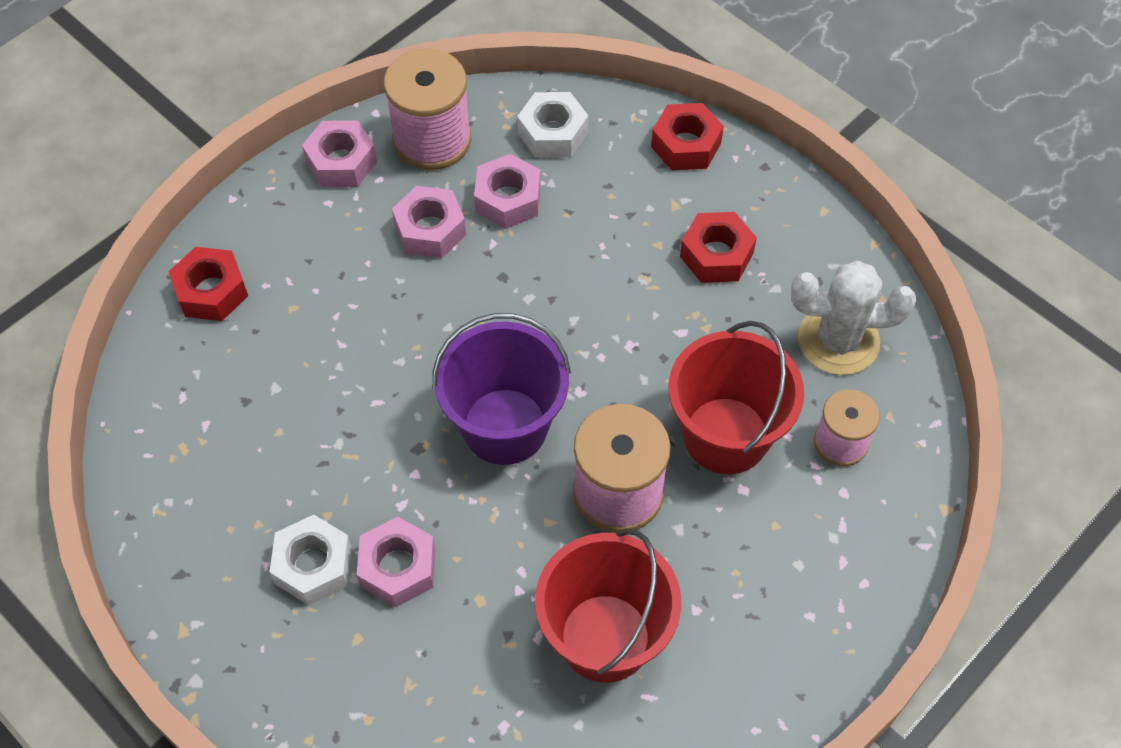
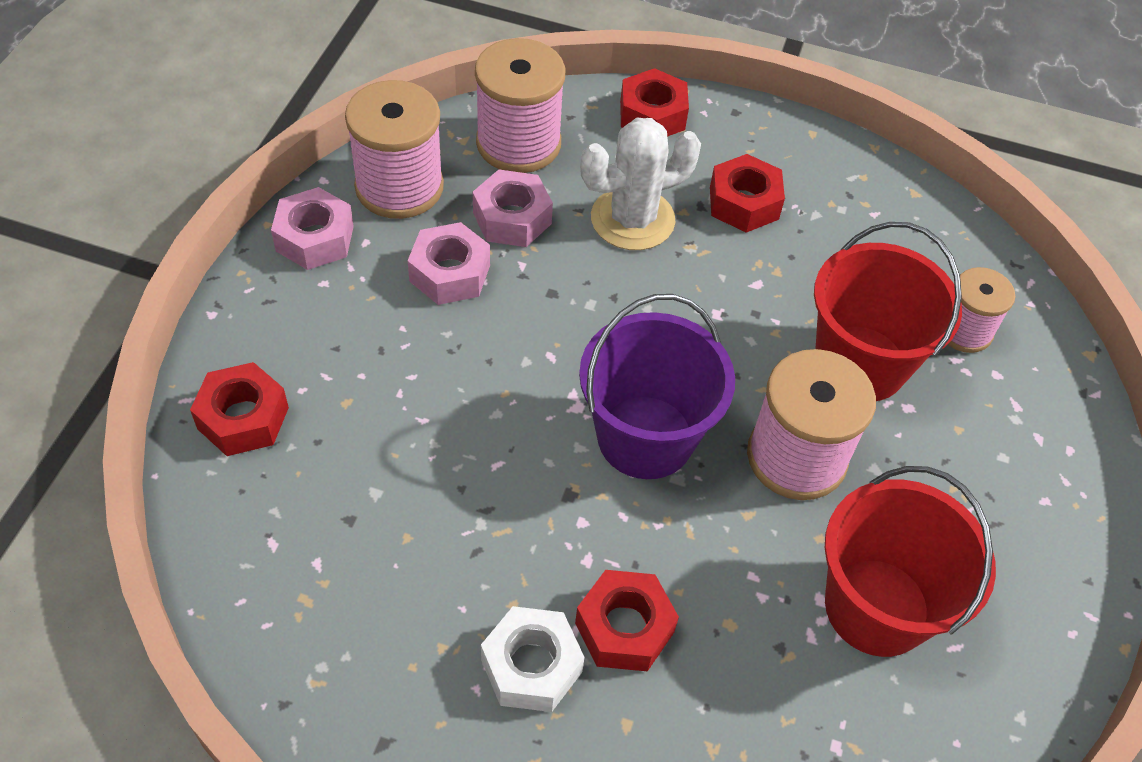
camera: 30 degrees left, 5 degrees down
(398, 567) = (624, 627): pink nut -> red nut
(553, 133) = (518, 143): white nut -> pink spool
(838, 340) = (901, 241): white cactus -> white cactus (632, 219)

